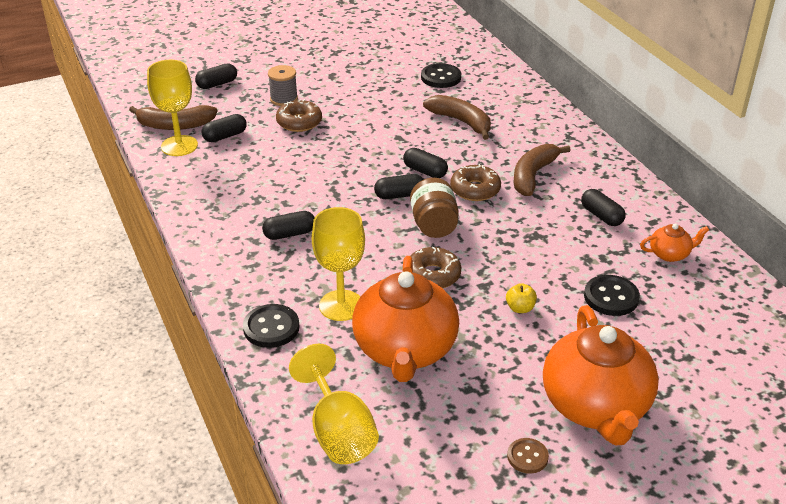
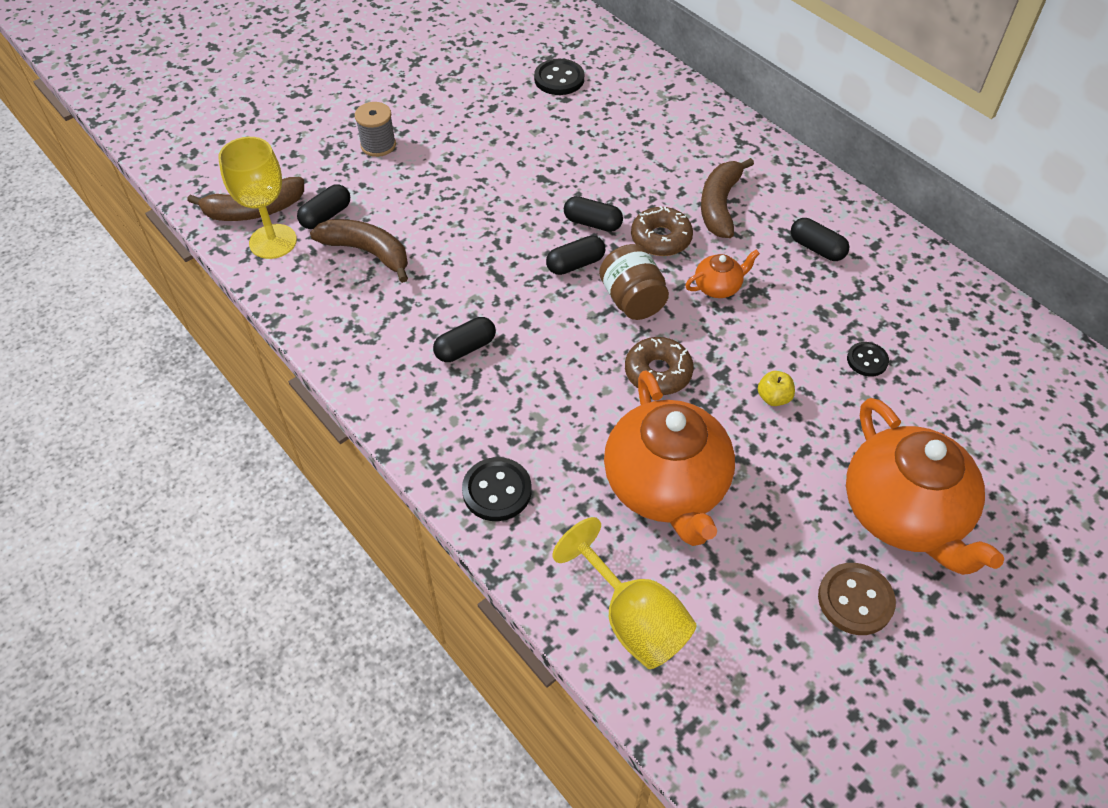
camera: 15 degrees left, 15 degrees up
(217, 84) = (283, 136): black capsule -> none
(299, 122) = (411, 177): brown donut -> none
(341, 305) = (567, 439): yellow goblet -> none
(461, 122) = (608, 141): brown banana -> brown banana (367, 252)
(527, 457) = (855, 600): brown button -> brown button, size x1.57
(611, 297) = (867, 360): black button -> black button, size x0.64
(670, 254) = (909, 287): orange teapot -> orange teapot (718, 287)

